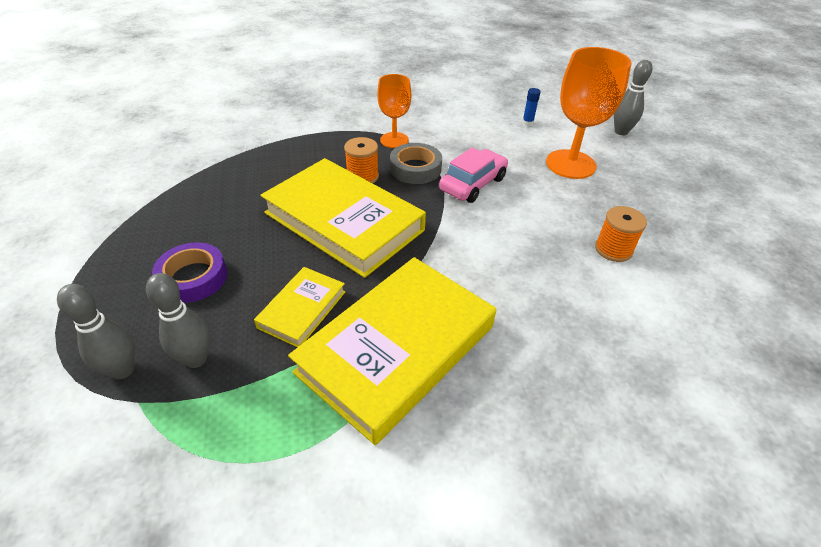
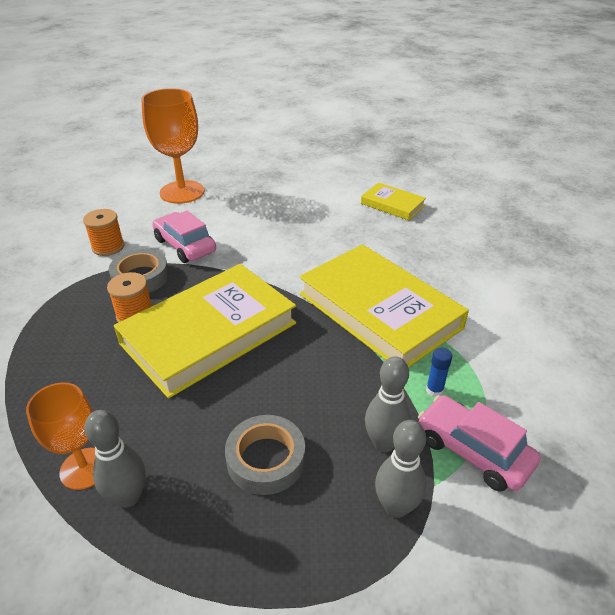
camera: 80 degrees left, 5 degrees down
(171, 441) = (473, 451): none -> pink car
(193, 277) = (266, 459): purple tape -> grey tape
(302, 309) = (329, 366): yellow book -> yellow book (392, 205)
(394, 140) = (76, 286): orange goblet -> orange goblet (84, 468)
(527, 123) = (102, 200): blue glue stick -> blue glue stick (434, 390)
(613, 249) = (293, 197): orange spool -> orange spool (108, 247)
(621, 132) = (149, 160): grey bowling pin -> grey bowling pin (128, 497)

